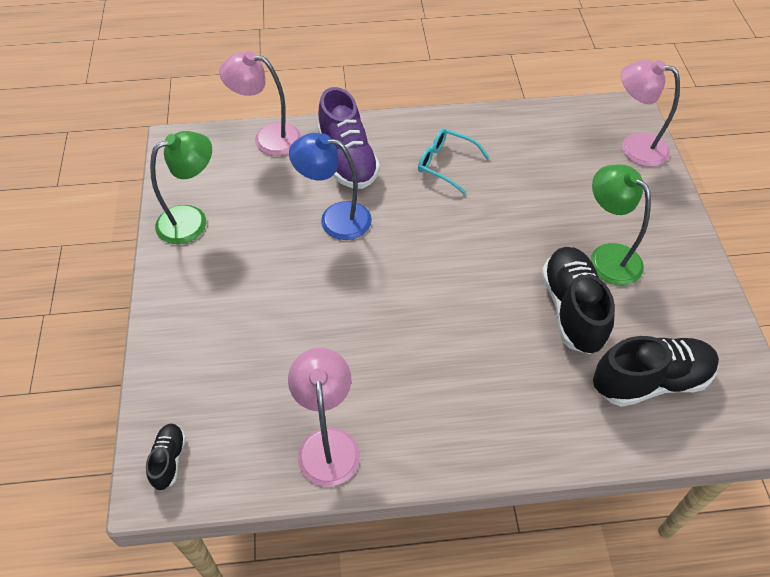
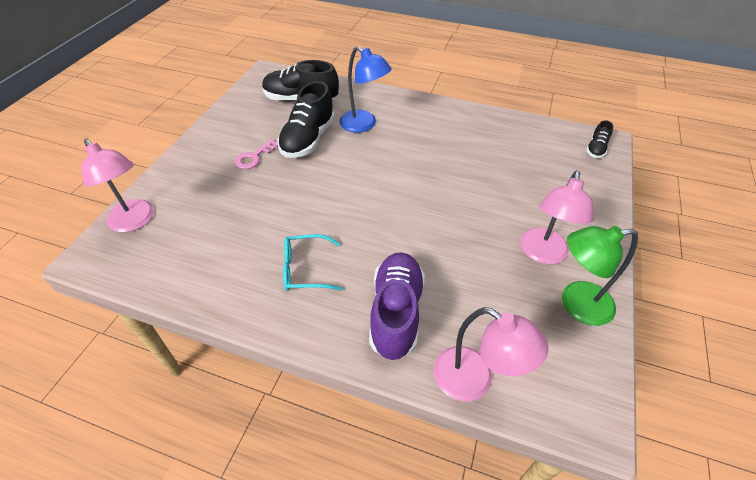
camera: 155 degrees left, 5 degrees down
(328, 443) = (497, 129): pink lamp -> pink lamp (542, 254)
(335, 218) = (437, 255): blue lamp -> blue lamp (364, 125)
(446, 164) = (305, 269): turquoise glasses -> turquoise glasses turned 120 degrees clockwise
(607, 256) = (254, 157): green lamp -> pink key

